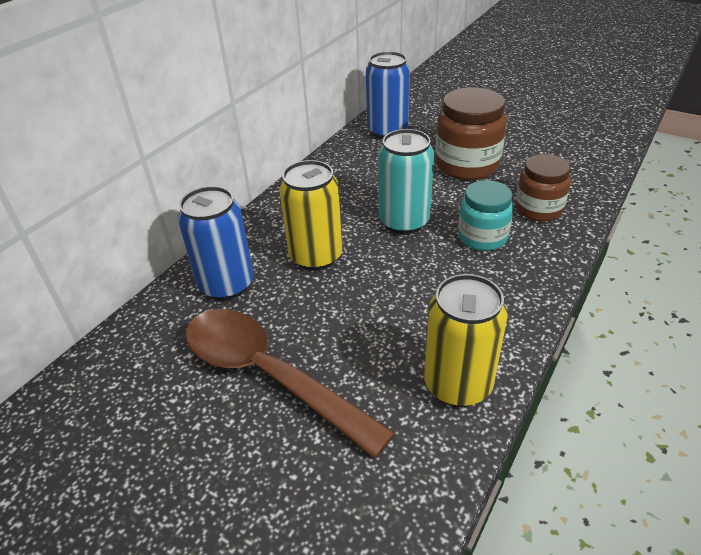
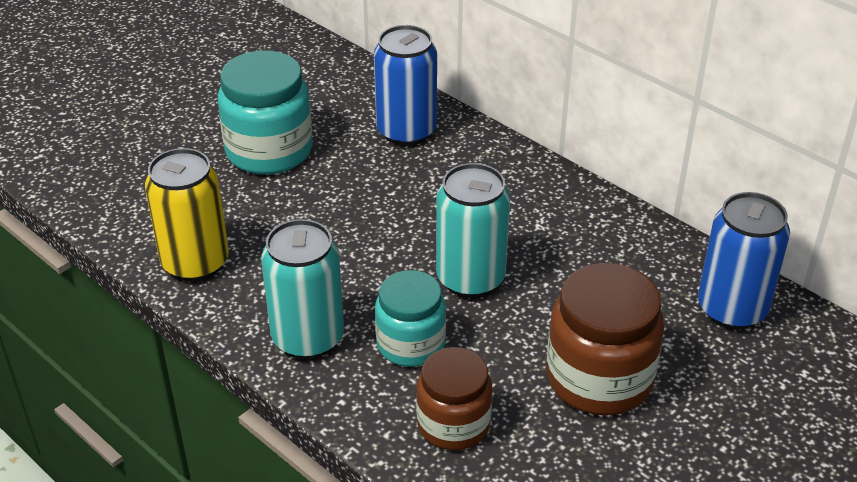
camera: 100 degrees right, 0 degrees up
(270, 376) = (269, 151): brown spoon -> turquoise jar
(316, 256) = (428, 196): yellow can -> none
(506, 287) = (308, 338): none -> turquoise can

